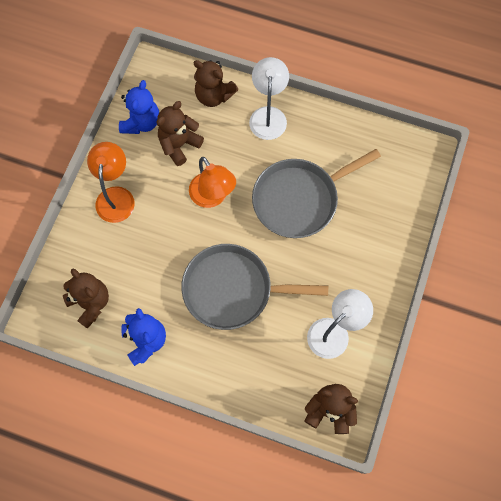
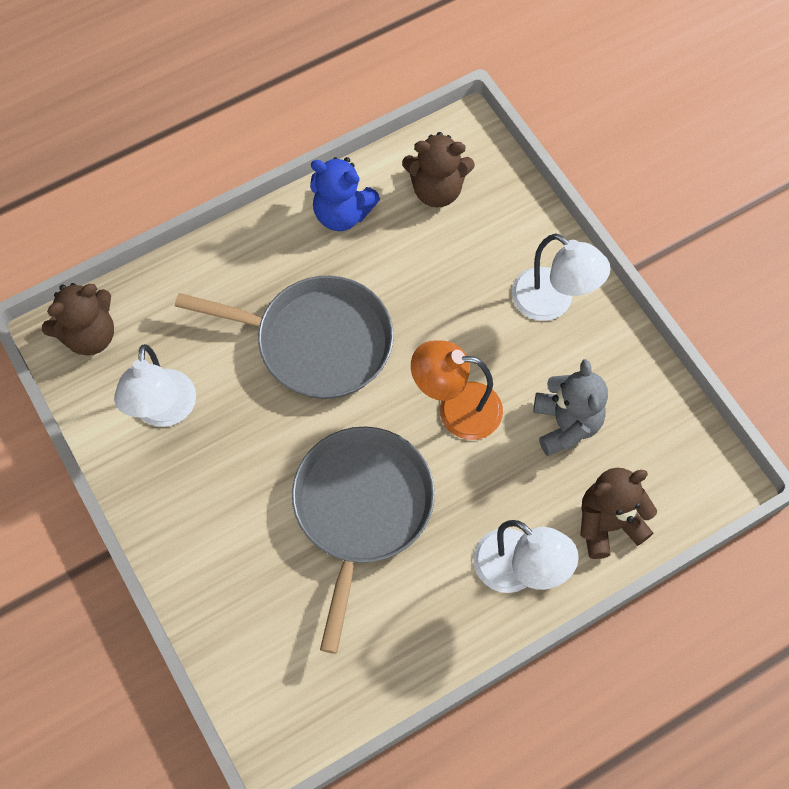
camera: 130 degrees right, 5 degrees down
(116, 196) = (552, 302): orange lamp -> white lamp
(141, 122) = (638, 403): blue teddy bear -> none
(179, 145) = (566, 424): brown teddy bear -> grey teddy bear
(232, 289) = (317, 342): grey pan -> grey pan turned 60 degrees clockwise

